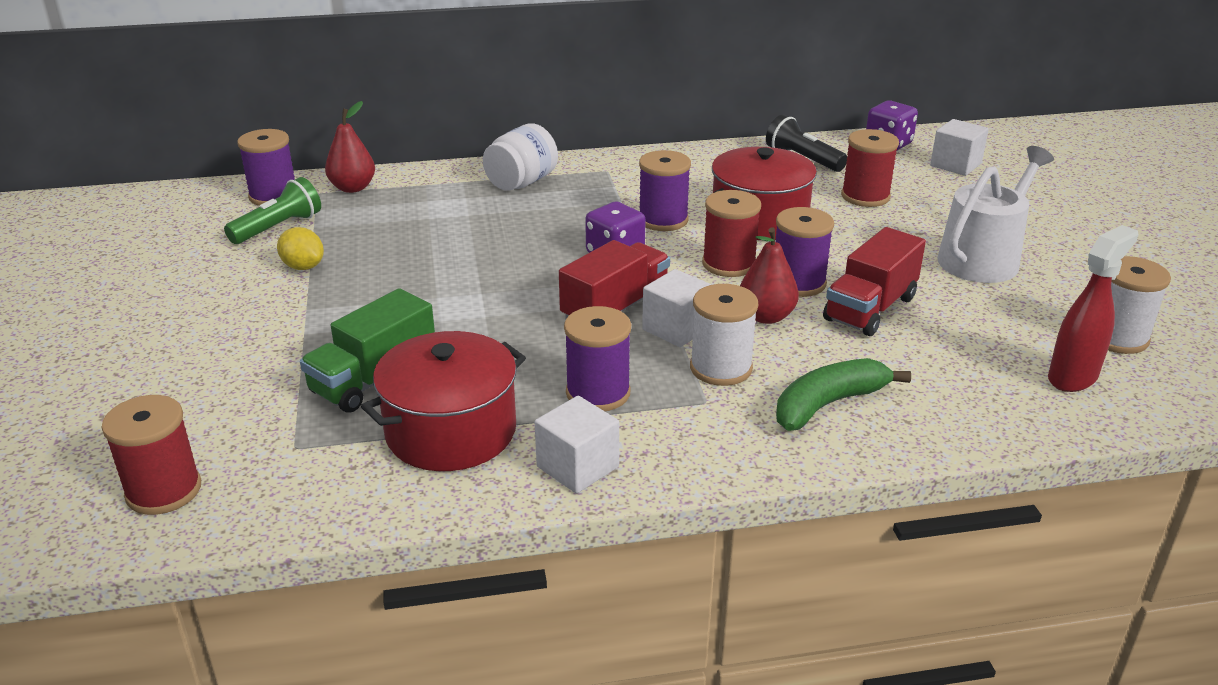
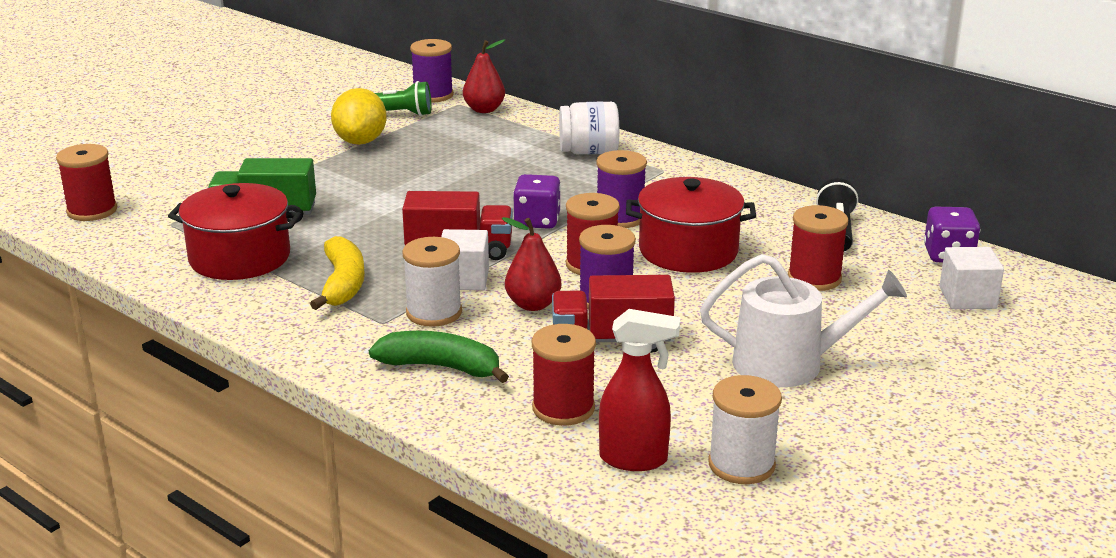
camera: 50 degrees right, 5 degrees down
(303, 267) = (360, 141): yellow lemon -> yellow lemon, size x1.60
(577, 467) = (251, 309): white cube -> none
(598, 393) = (343, 284): purple spool -> yellow banana
(962, 375) = (563, 408): none -> red spool

